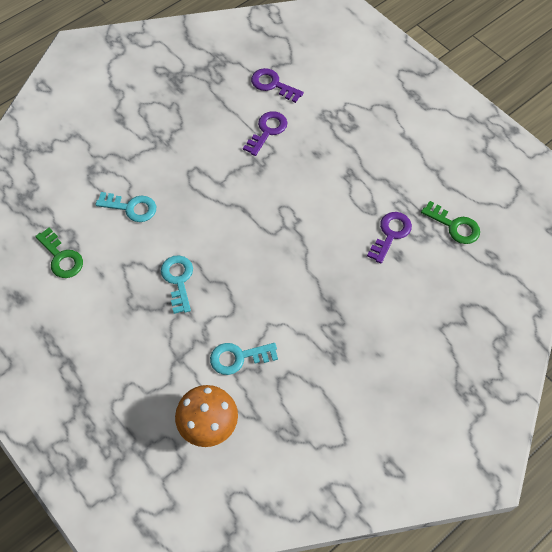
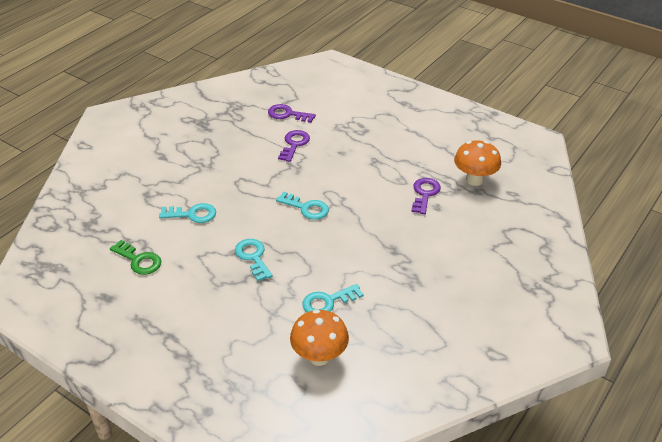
camera: 15 degrees left, 20 degrees down
(253, 225) = (306, 208): none -> turquoise key
(454, 226) = (474, 180): green key -> orange mushroom

